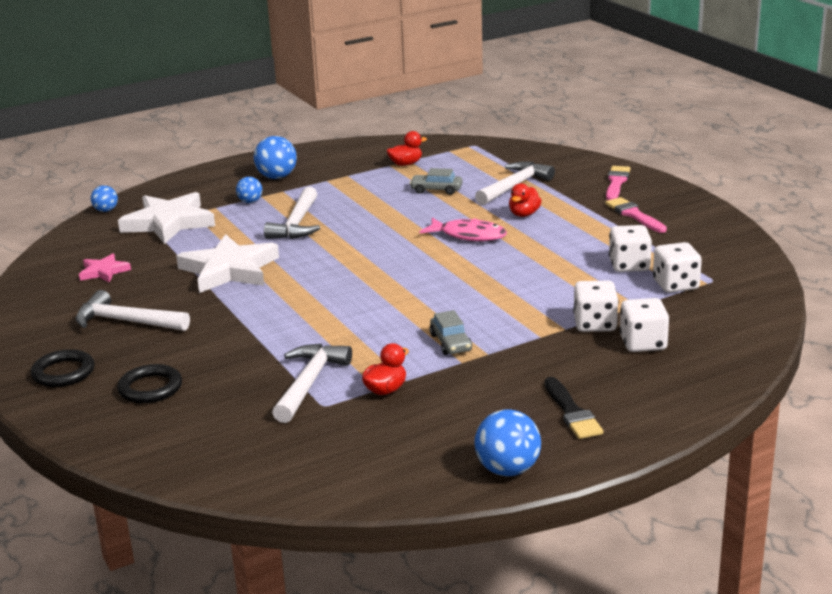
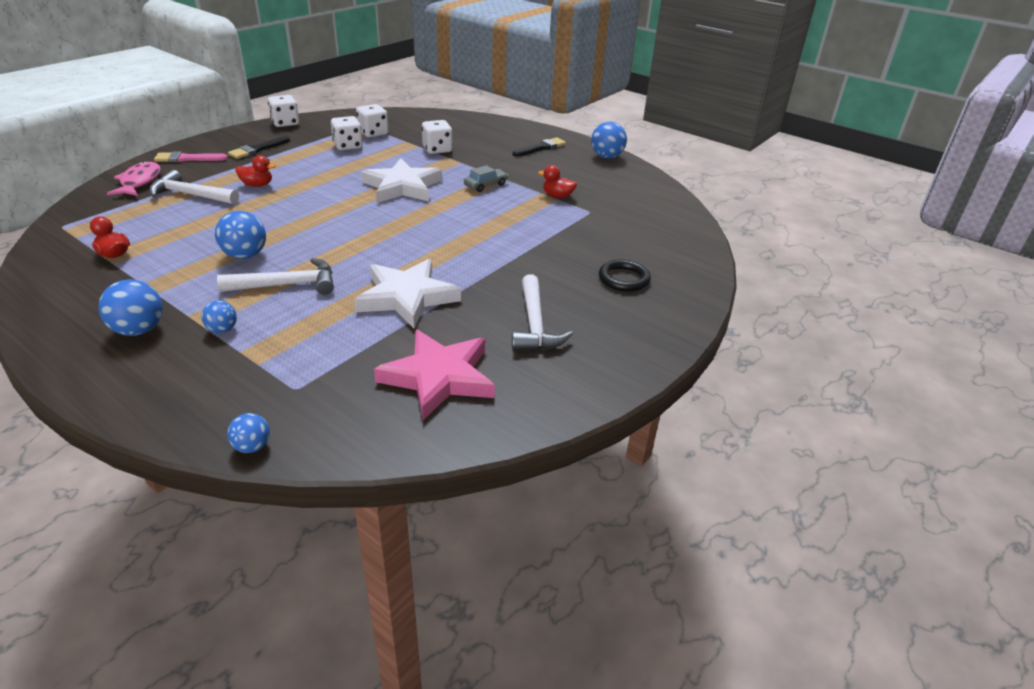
camera: 115 degrees left, 10 degrees up
(63, 372) = (637, 328): black ring -> none
(104, 272) = (439, 377): pink star -> pink star, size x1.98
(168, 223) = (292, 373): white star -> white star (402, 187)
(309, 383) = (568, 221): white hammer -> none
(365, 209) = (245, 255): none -> blue ball
(436, 190) = (195, 228): grey car -> none
(468, 235) = (305, 201): pink fish -> pink fish (139, 182)
(634, 215) = (257, 149): pink brush -> black brush
(643, 343) = (454, 137): white dice -> white dice (285, 123)

